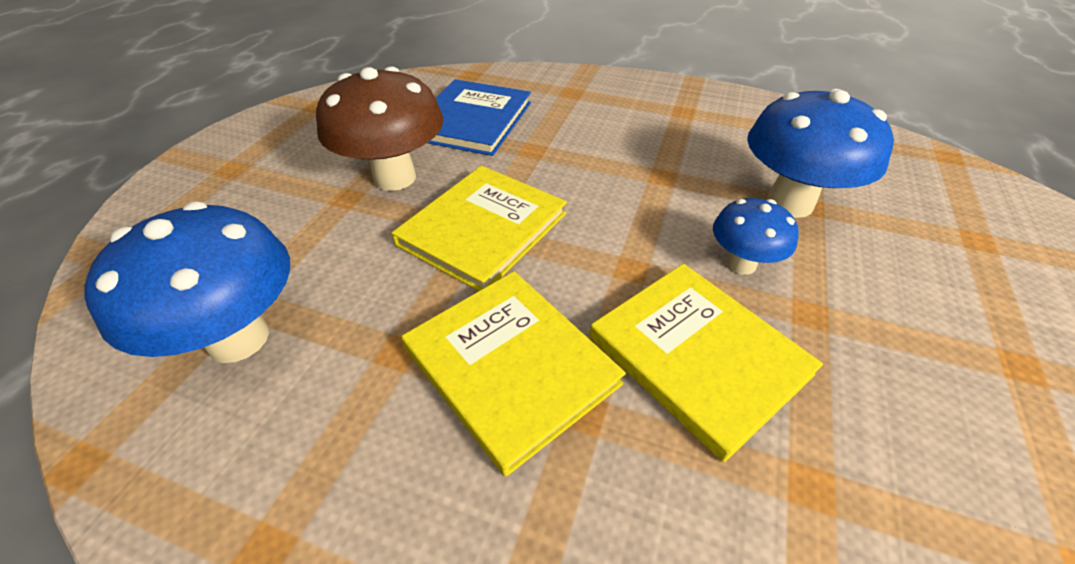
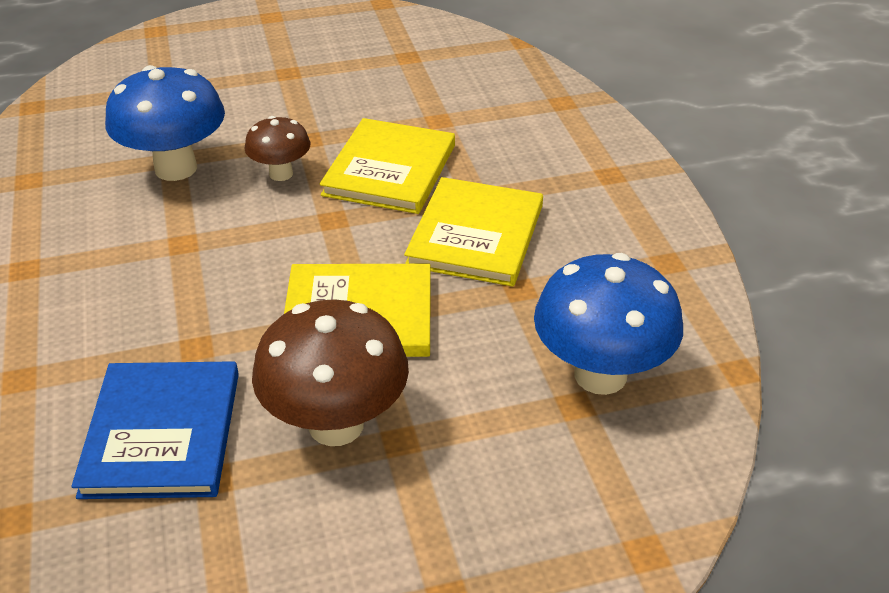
camera: 125 degrees left, 5 degrees down
(472, 120) = (162, 433): blue book -> blue book turned 75 degrees counterclockwise
(741, 264) = (281, 174): blue mushroom -> brown mushroom

